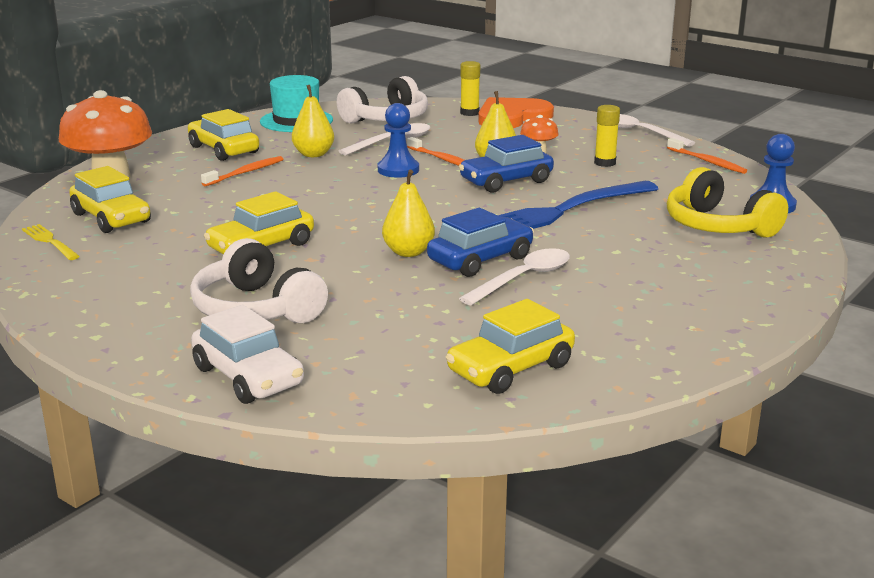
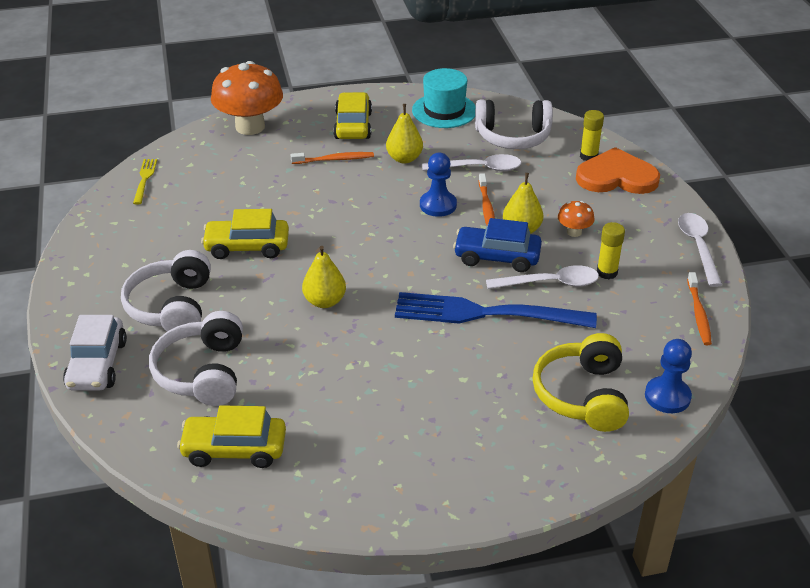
camera: 40 degrees right, 15 degrees up
(111, 218) = (201, 172): yellow car -> none
(378, 336) = (203, 372): none -> white headphones
(480, 259) = (359, 335): blue car -> none
(524, 278) = (359, 370): white spoon -> white spoon (550, 283)

